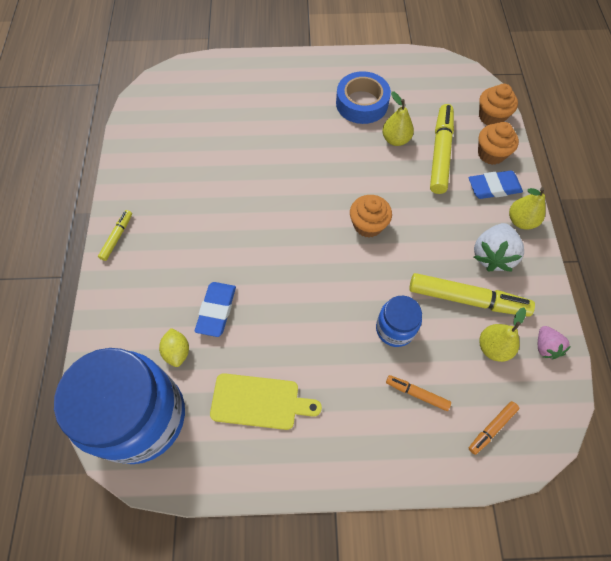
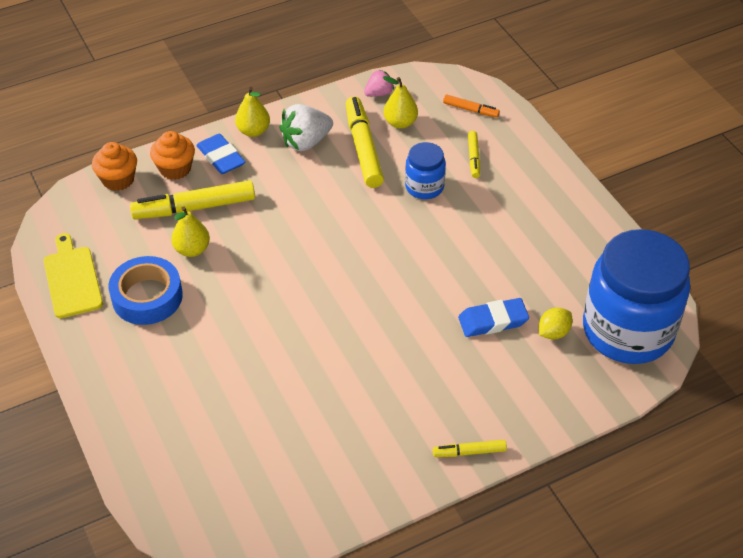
camera: 115 degrees left, 15 degrees down
(259, 401) = (553, 254): yellow cutting board -> yellow cutting board (72, 279)
(368, 225) = (322, 238): orange cupcake -> none
(417, 393) = (473, 158): orange marker -> yellow marker
(492, 255) = (306, 142): white strawberry -> white strawberry turned 150 degrees clockwise

